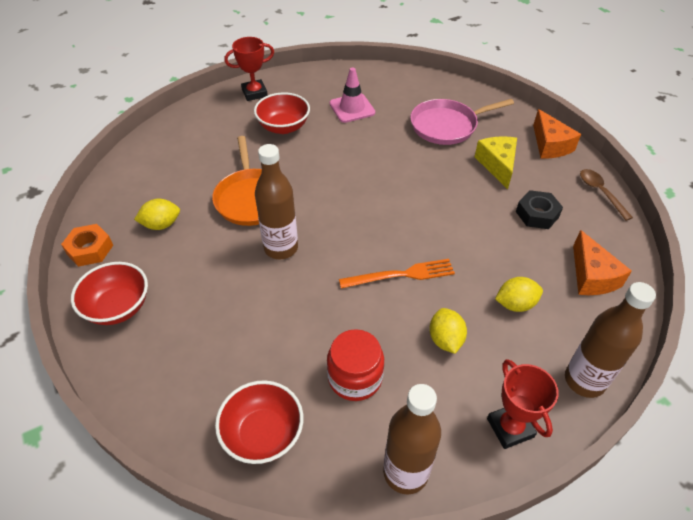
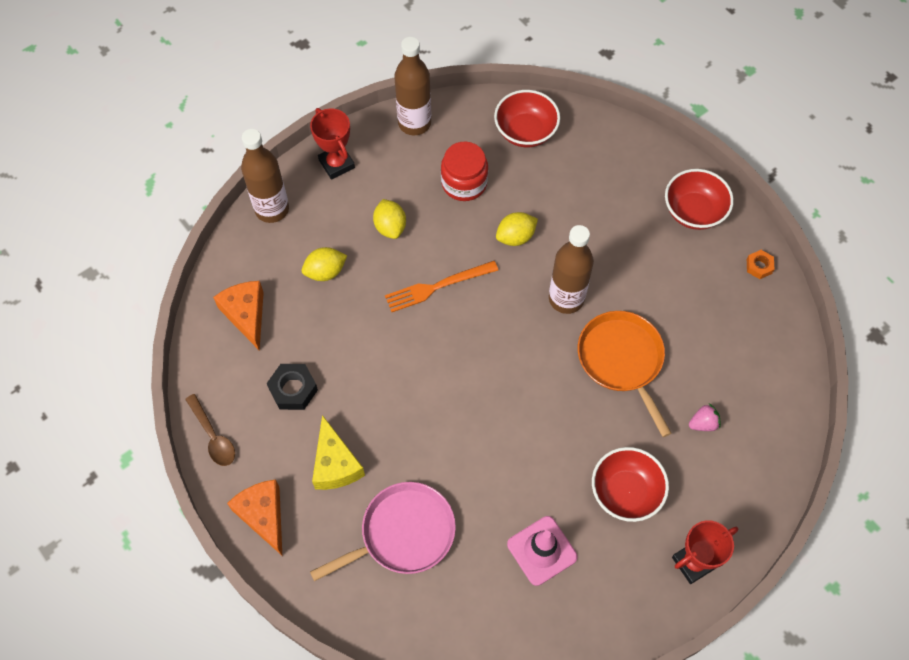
camera: 170 degrees right, 15 degrees up
(90, 249) = (759, 266): orange nut -> orange nut, size x0.62
(161, 225) = (703, 308): yellow lemon -> yellow lemon (515, 237)
(208, 154) = (703, 423): none -> pink strawberry

